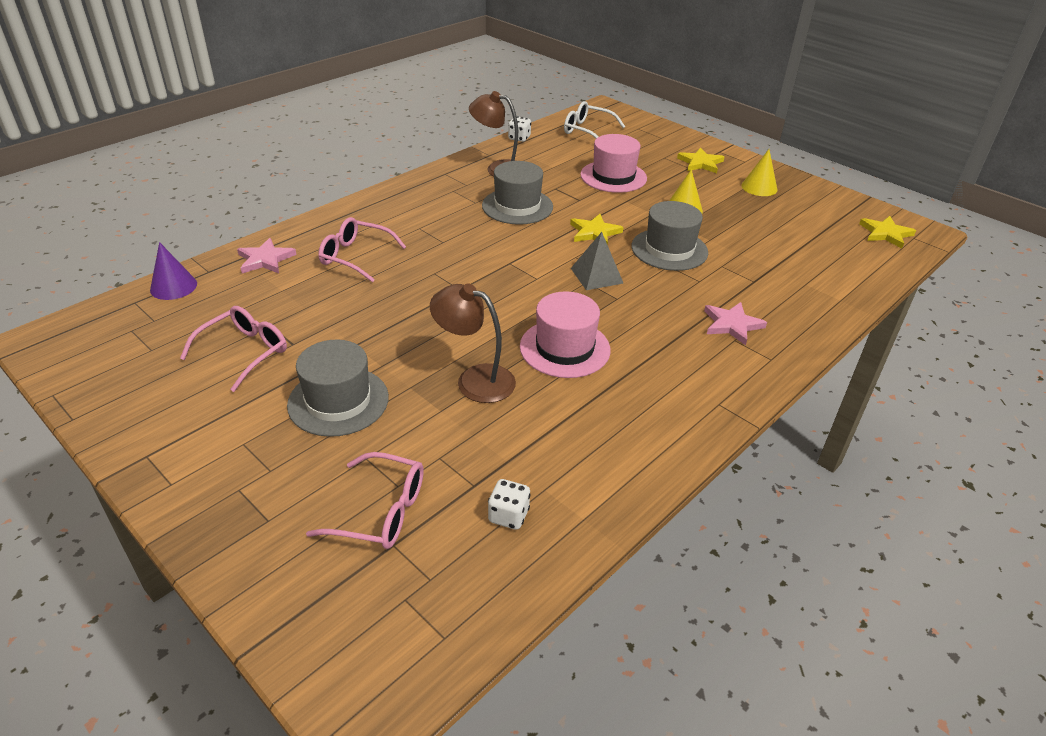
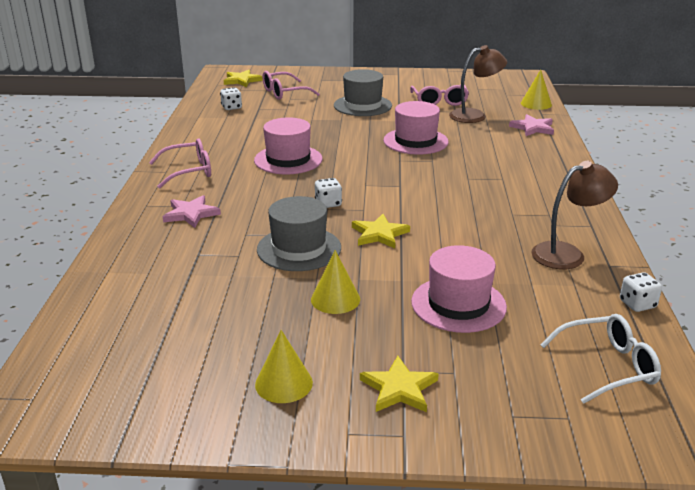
camera: 140 degrees right, 10 degrees down
(173, 286) = (536, 104): purple cone -> yellow cone
(356, 257) = (493, 148): pink glasses -> pink glasses (188, 171)
(401, 303) = (415, 141): none -> pink hat
(475, 379) = (315, 132): brown lamp -> brown lamp (475, 115)
(517, 206) = (476, 226): grey hat -> none
(596, 275) = (328, 203): grey pyramid -> white dice
(885, 233) = (74, 385): yellow star -> yellow star (242, 80)

